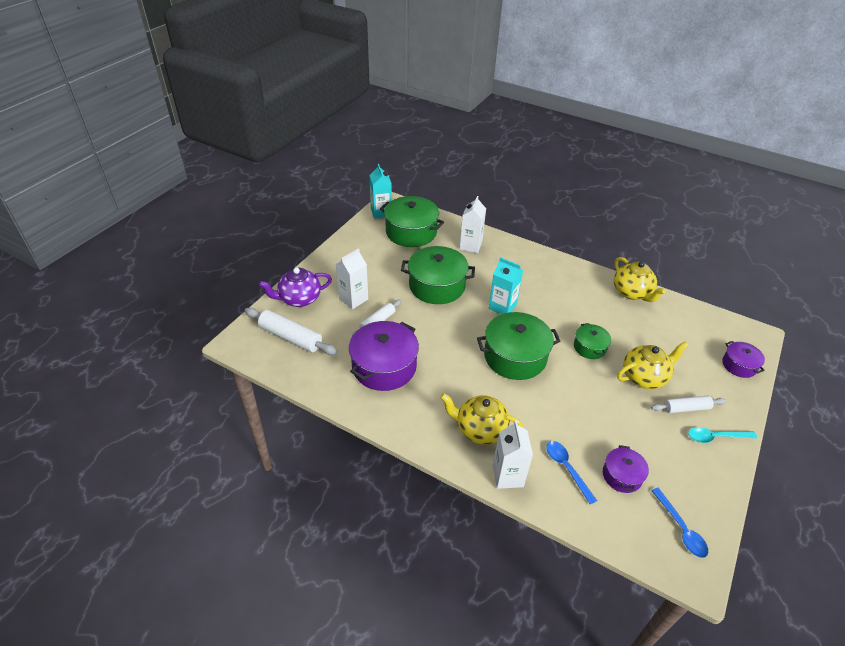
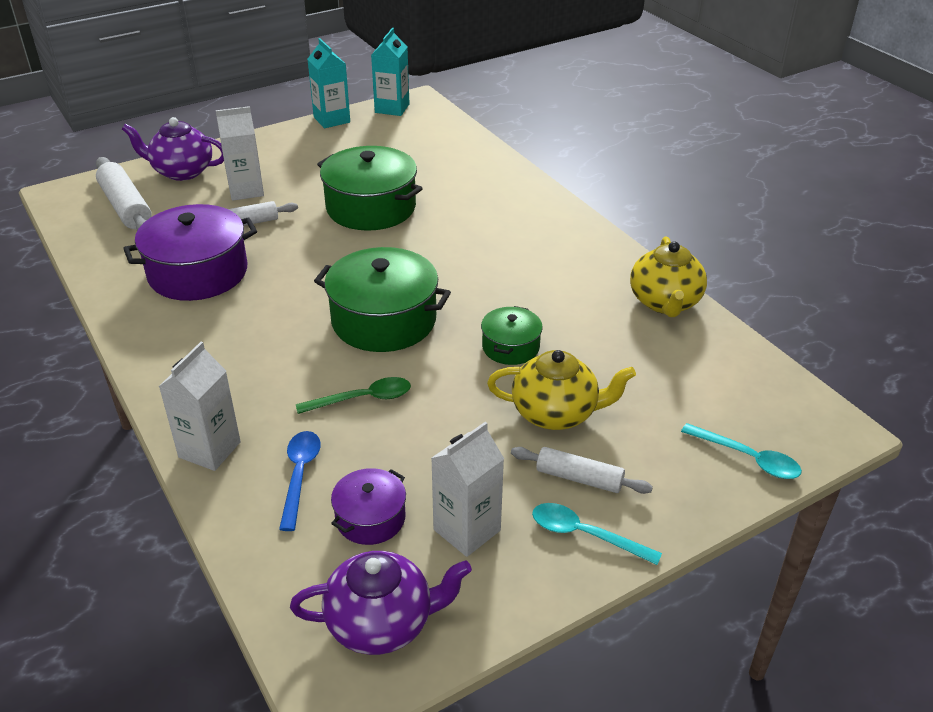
camera: 30 degrees right, 5 degrees down
(411, 232) = (407, 139): green pot -> none
(470, 245) = (473, 176): white carton -> white carton (467, 530)
(480, 429) = (236, 384): yellow teapot -> none
(502, 307) = (435, 258): turquoise carton -> turquoise carton (332, 119)
(551, 409) = (363, 399): none -> green spoon
(681, 528) = (382, 623): blue spoon -> purple teapot
(739, 365) = (748, 458): purple pot -> turquoise spoon

